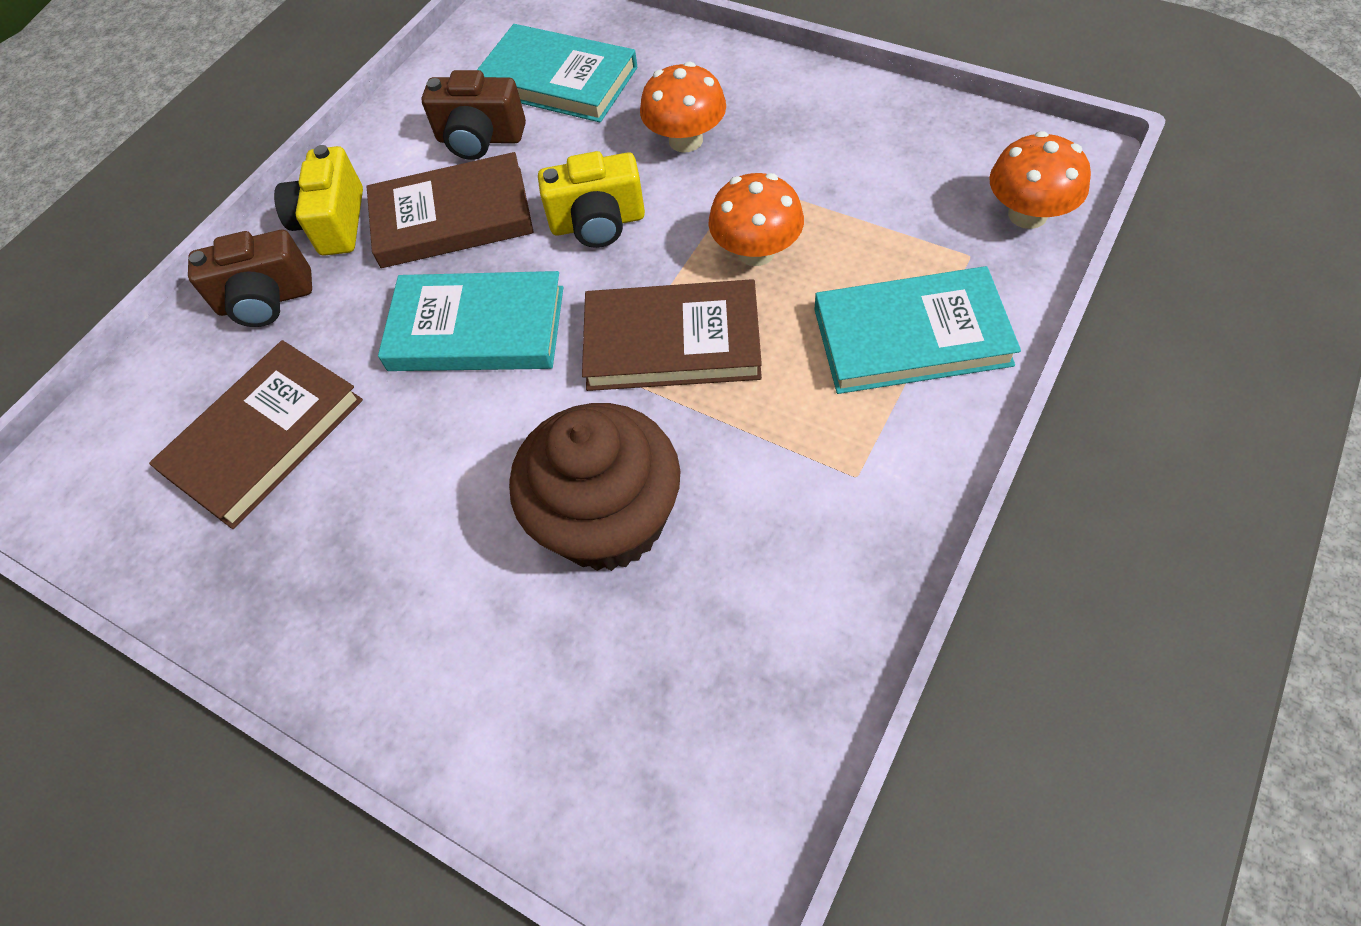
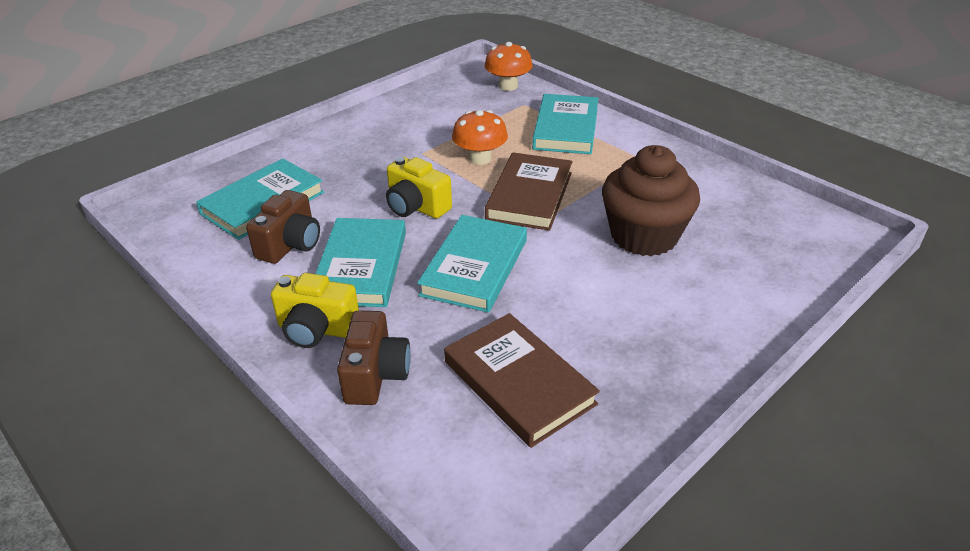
camera: 80 degrees left, 20 degrees down
(452, 217) = (361, 267): brown book -> turquoise book
(598, 223) = (416, 207): yellow camera -> yellow camera turned 120 degrees clockwise
(685, 140) = (371, 165): orange mushroom -> none

